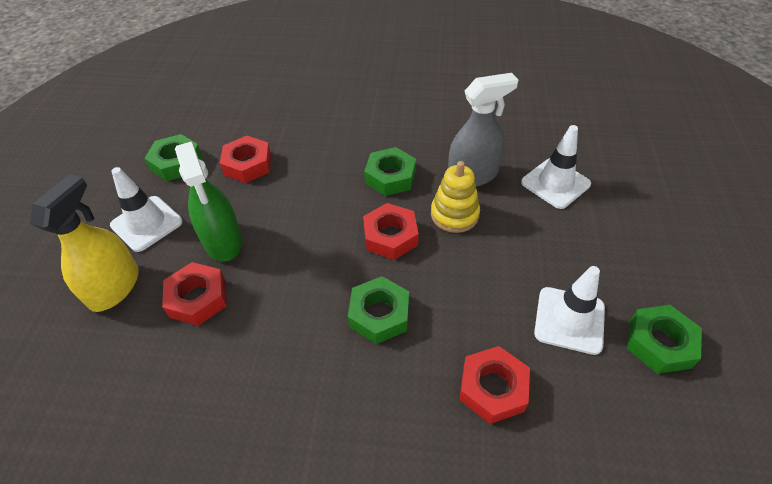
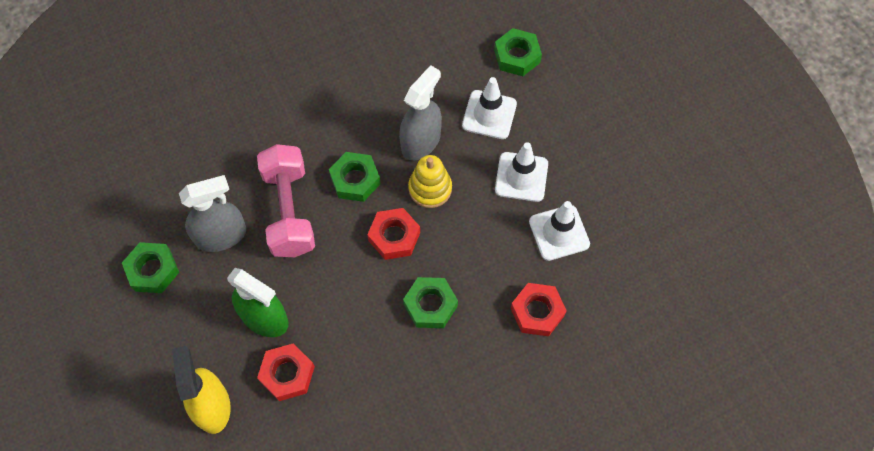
camera: 35 degrees left, 15 degrees up
(147, 223) = (184, 341): white traffic cone -> white traffic cone (521, 177)
(248, 165) = (221, 236): red nut -> grey spray bottle
(316, 173) = (289, 211): none -> pink dumbbell
(659, 343) = (622, 217): green nut -> green nut (517, 56)

